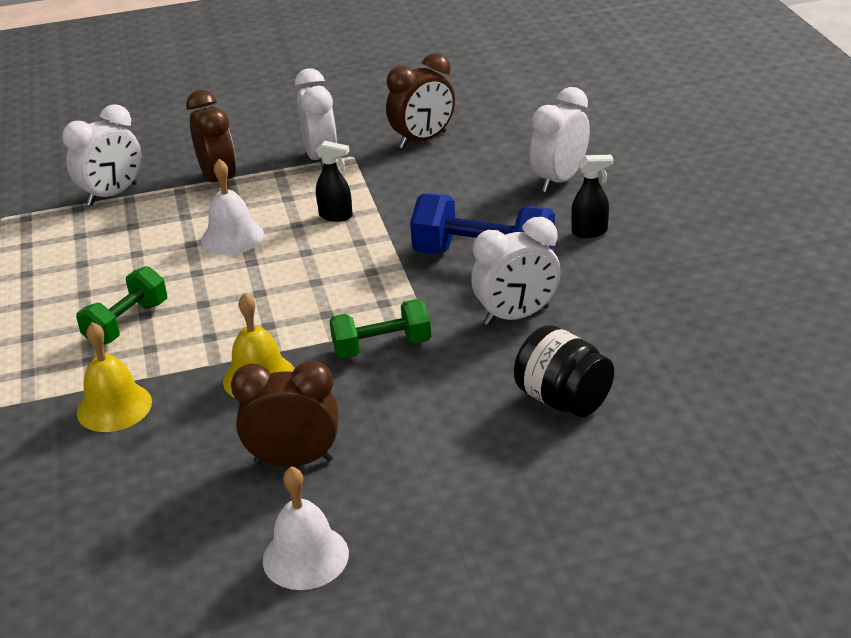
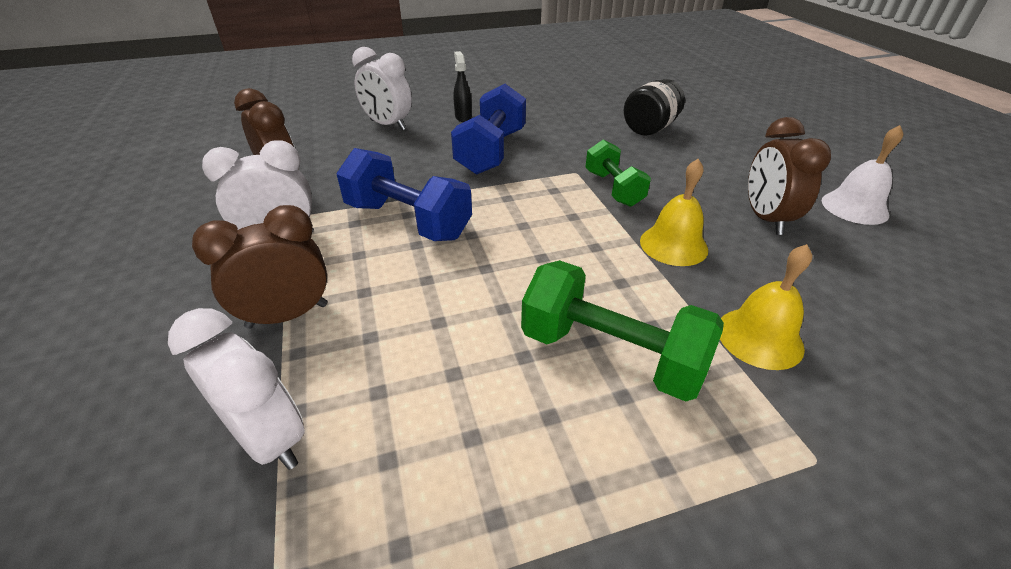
camera: 95 degrees left, 5 degrees up
(127, 323) = (611, 354): green dumbbell -> green dumbbell, size x1.55
(232, 237) = (431, 288): white bell -> none
(336, 216) = (408, 221): black spray bottle -> blue dumbbell
(516, 316) = (565, 141): white clock -> none

